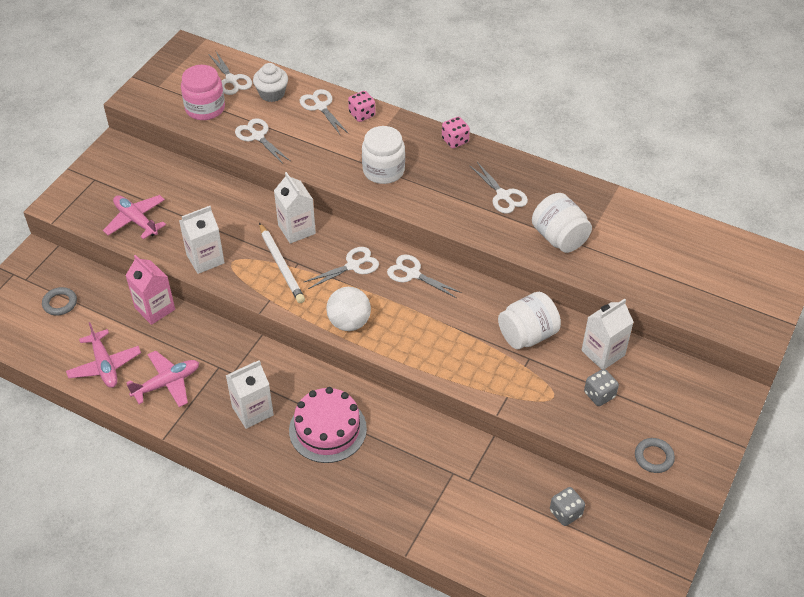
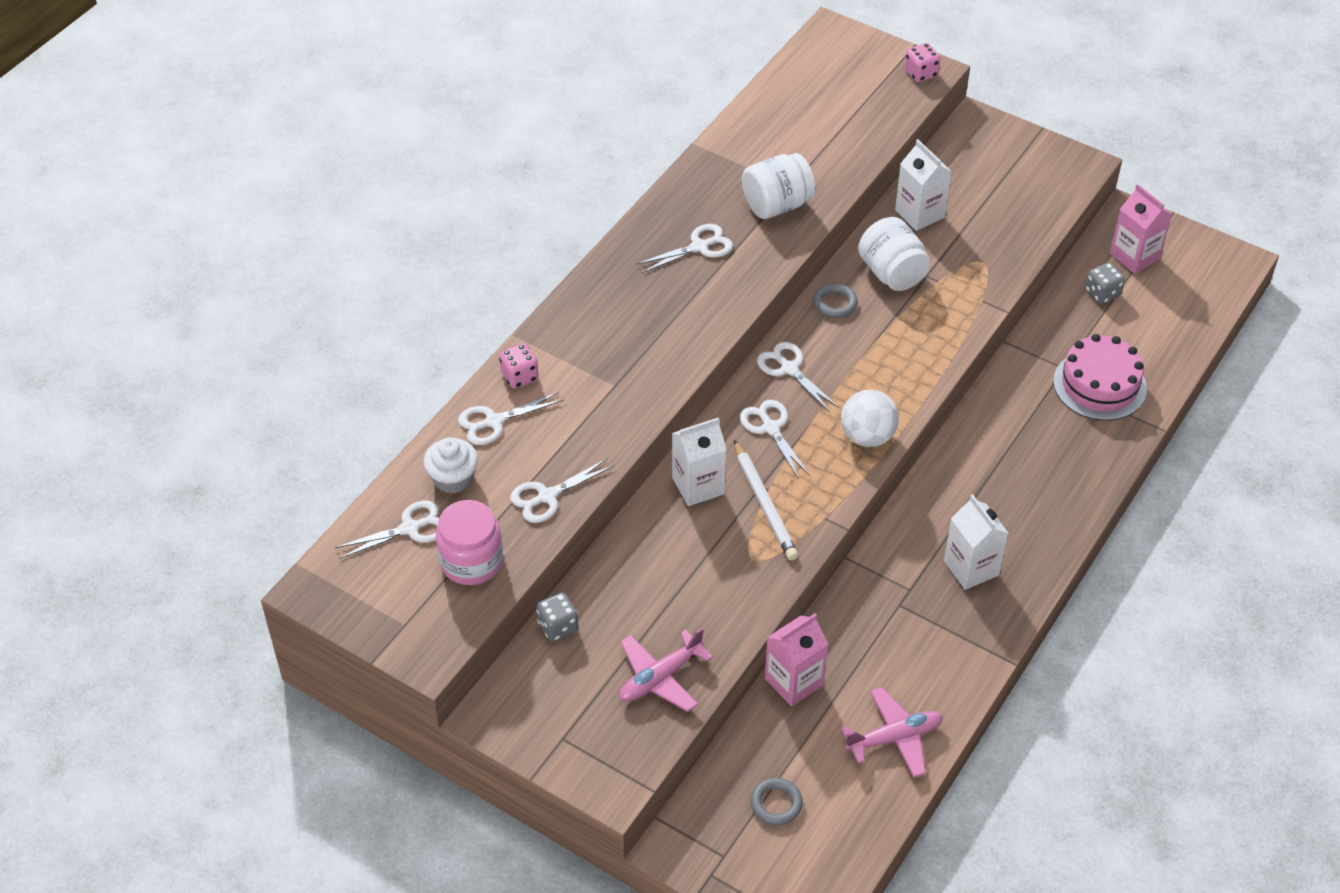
camera: 85 degrees left, 0 degrees up
(167, 383) = (926, 662): pink plane -> none
(205, 259) = (746, 590): white carton -> none
(281, 265) = (764, 504): white pencil -> white pencil turned 90 degrees clockwise
(327, 429) = (998, 492): pink cake -> pink cake (1099, 385)
(383, 170) = (638, 359): white jar -> none
(413, 274) = (789, 369): white scissors -> white scissors turned 105 degrees clockwise
(455, 140) = (589, 283): pink dice -> pink dice (920, 73)
(599, 395) = (978, 224): grey dice -> grey dice (558, 626)
(620, 542) = (1134, 256): none -> pink carton
(654, 457) = (1059, 195): grey ring -> grey ring (835, 303)

